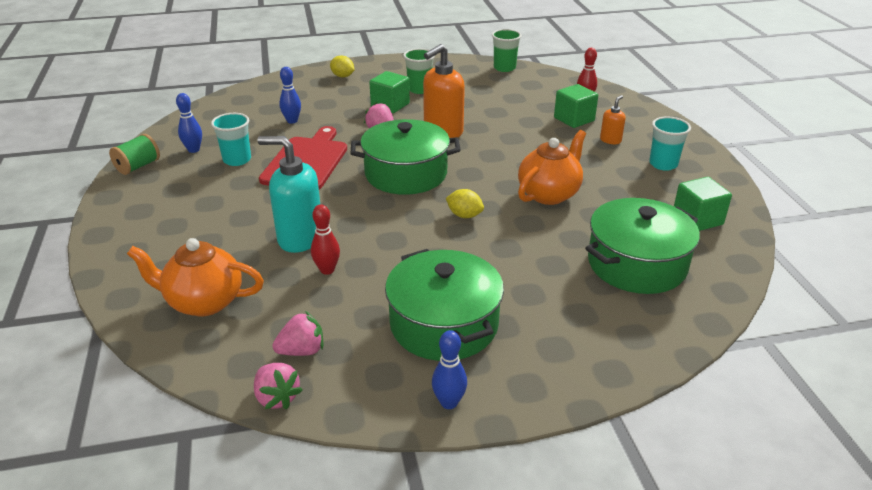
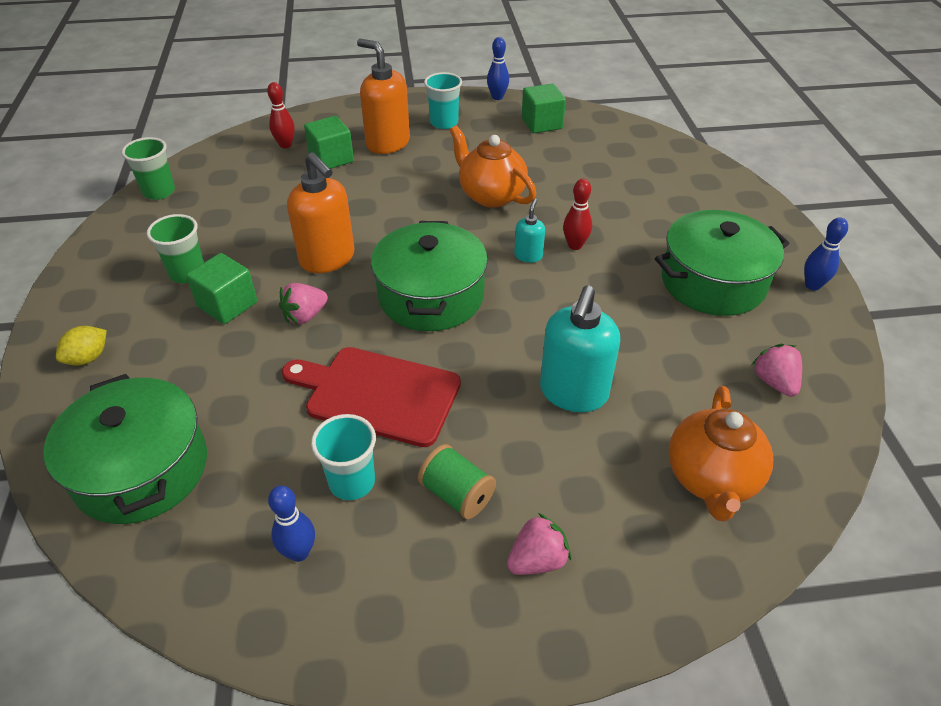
camera: 85 degrees left, 10 degrees up
(138, 166) = (341, 638): green spool -> green spool (457, 494)
(277, 397) = (844, 398): pink strawberry -> pink strawberry (537, 560)
(292, 121) = (235, 418): blue bowling pin -> blue bowling pin (497, 97)
(327, 270) = (636, 366): red bowling pin -> red bowling pin (575, 245)
(464, 215) = (528, 255): yellow lemon -> turquoise soap dispenser
(610, 140) = (387, 143): orange soap dispenser -> orange soap dispenser, size x2.02
(636, 264) = (610, 164): green pot -> green pot (141, 469)

